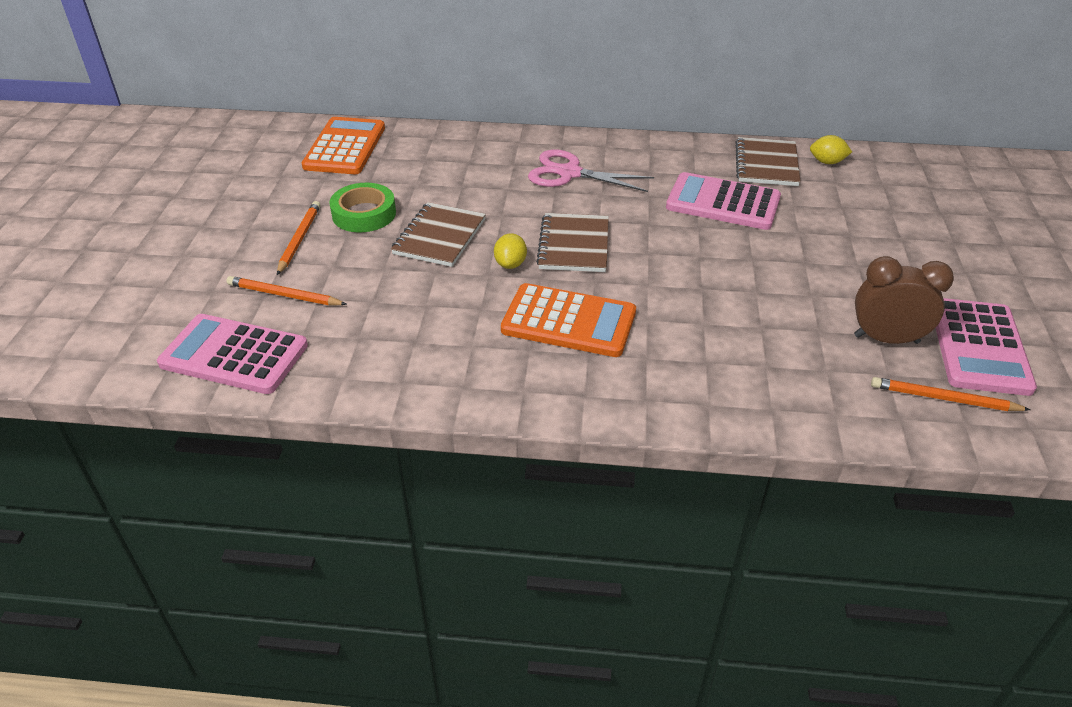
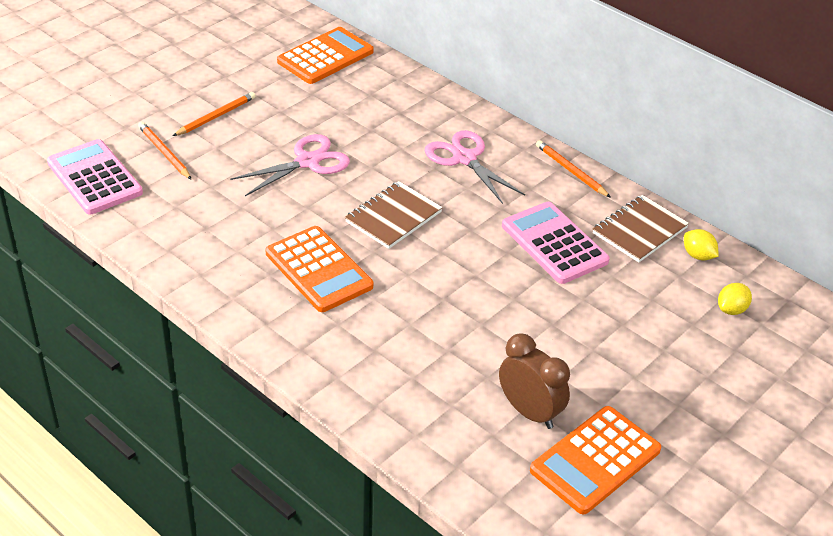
camera: 35 degrees right, 0 degrees up
(364, 214) = (278, 118): green tape -> none
(439, 237) = (308, 162): brown notebook -> pink scissors
(510, 264) = (331, 207): yellow lemon -> yellow lemon (731, 309)
(944, 398) = (509, 475): orange pencil -> orange pencil (571, 171)
(979, 347) = (595, 460): pink calculator -> orange calculator

